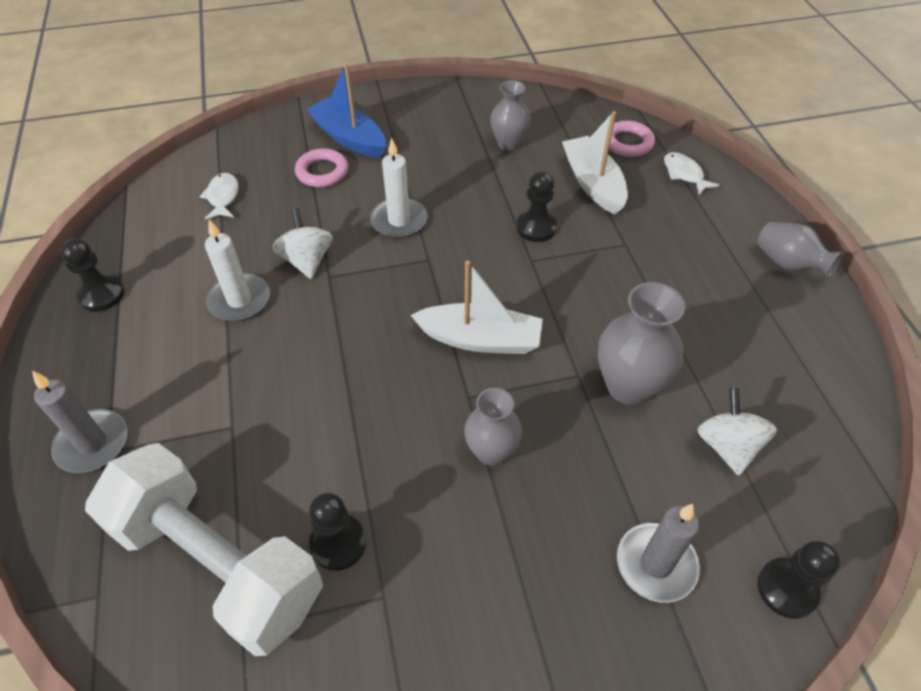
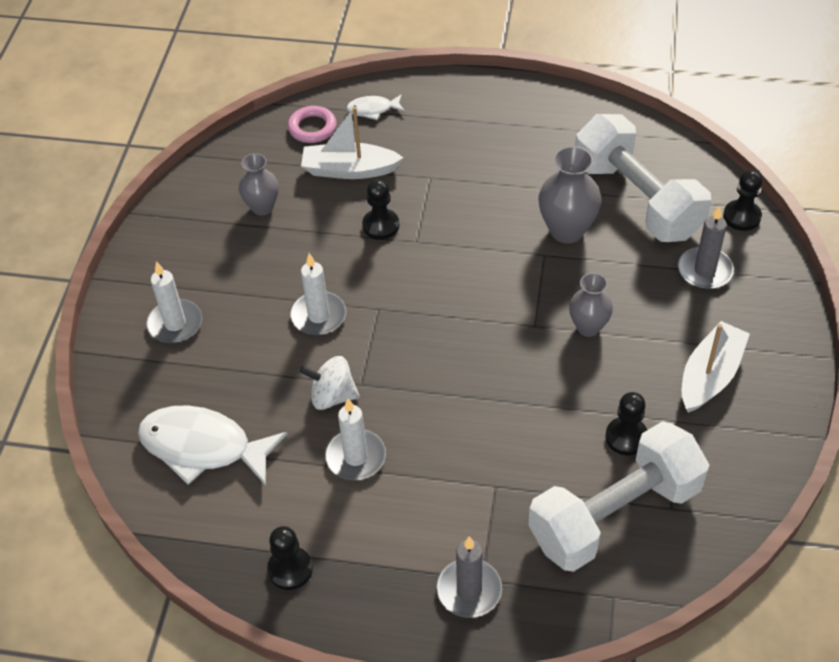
camera: 65 degrees left, 0 degrees up
(223, 197) = (203, 447): white fish -> white fish, size x2.09
(322, 172) = (215, 357): pink ring -> none
(349, 138) = (175, 324): blue boat -> white candle
(480, 339) = (483, 301): white boat -> white boat (710, 375)
(727, 446) = (636, 199): white spinning top -> white dumbbell
(788, 263) = (499, 95): grey vase -> none

